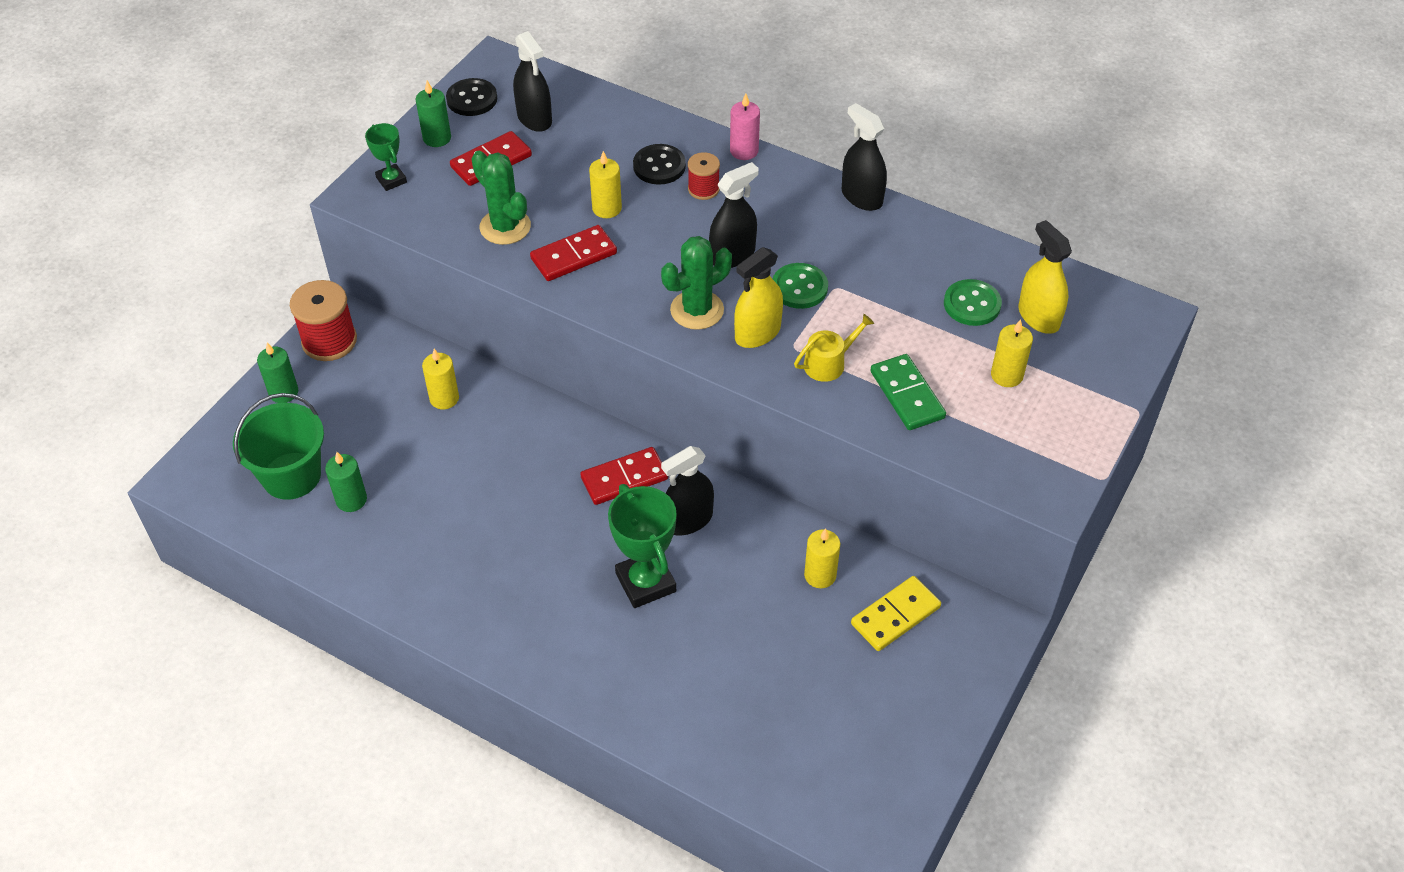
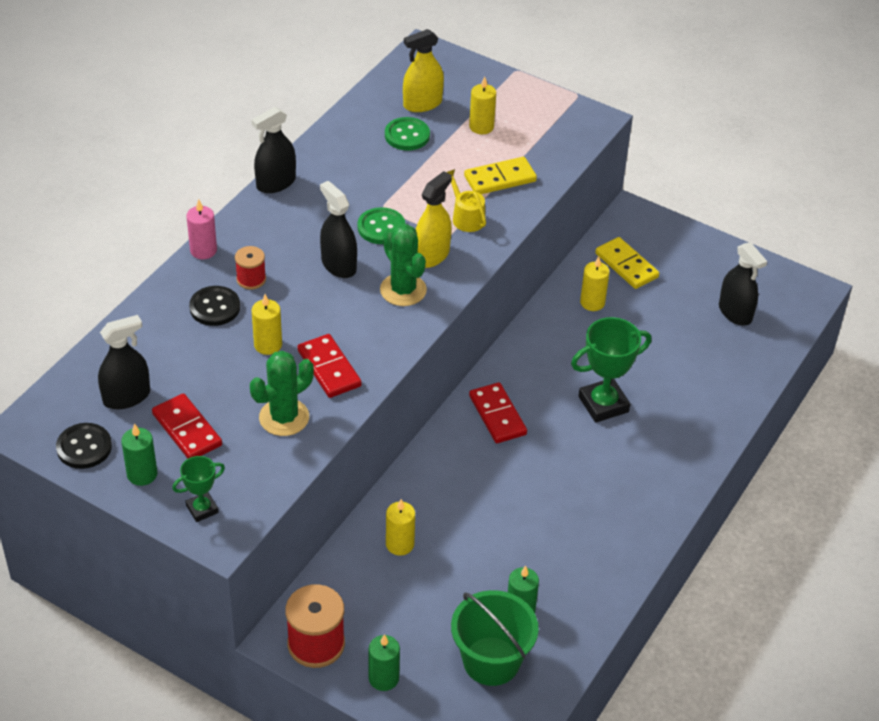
camera: 90 degrees left, 5 degrees down
(688, 520) = (541, 376): black spray bottle -> black spray bottle (735, 312)
(757, 333) = (431, 255): yellow spray bottle -> yellow spray bottle turned 105 degrees counterclockwise
(907, 395) = (500, 179): green domino -> yellow domino

